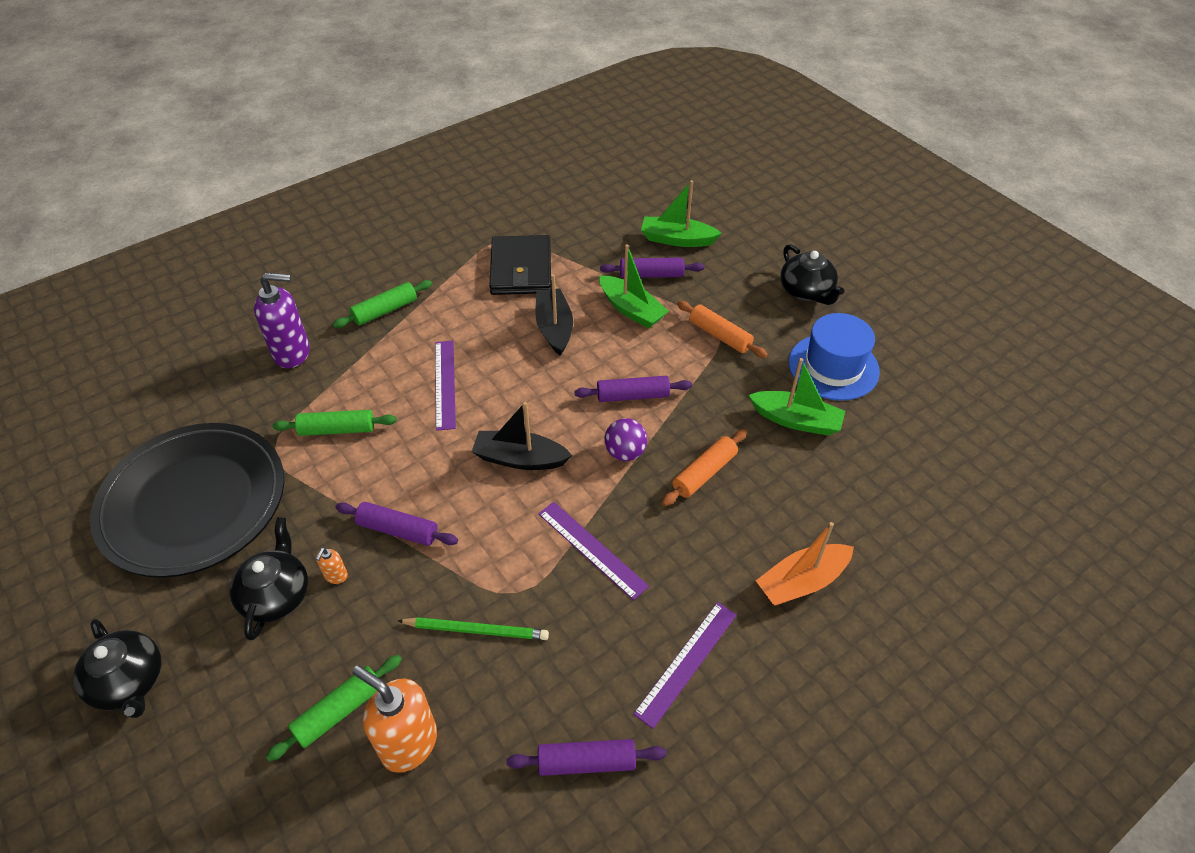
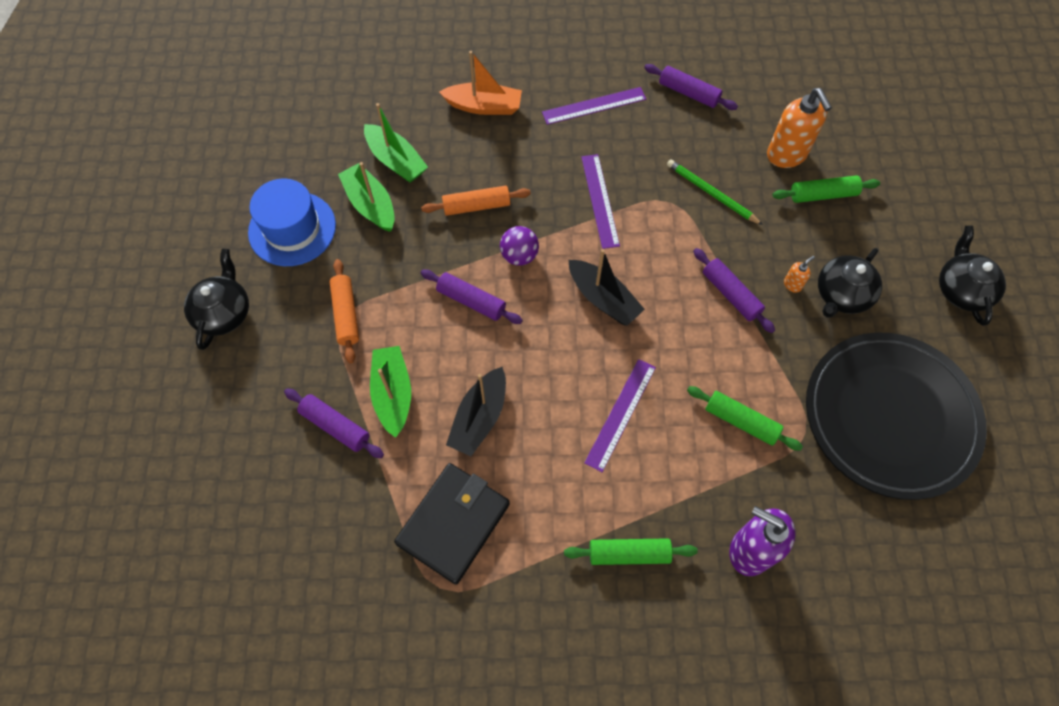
camera: 145 degrees left, 15 degrees up
(677, 239) = (265, 459): green boat -> green boat (396, 161)

